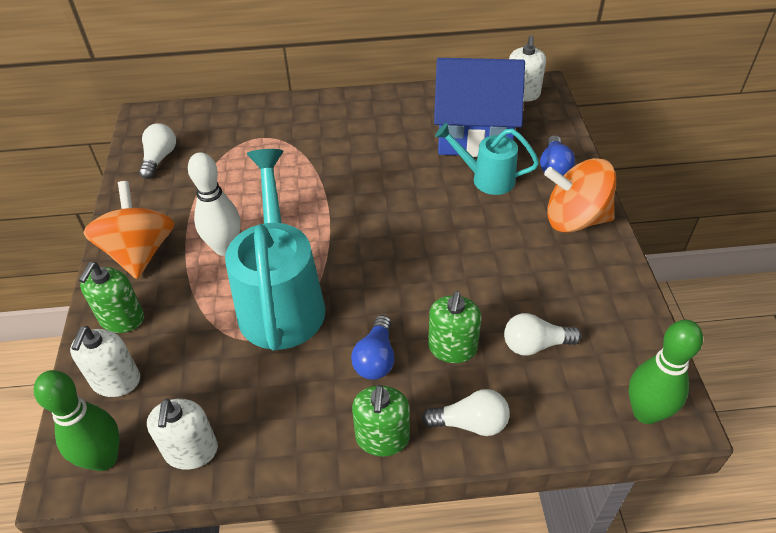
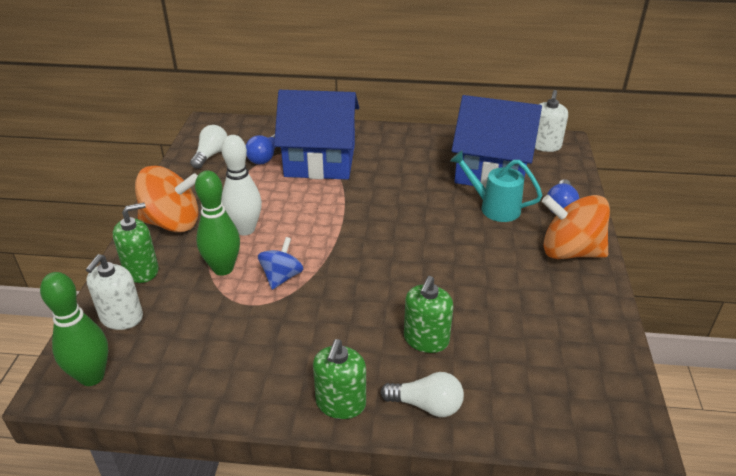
camera: 10 degrees right, 10 degrees down
(122, 319) = (141, 270): green soap dispenser -> green soap dispenser turned 150 degrees counterclockwise
(140, 252) = (172, 223): orange spinning top -> orange spinning top turned 90 degrees clockwise
(191, 451) = (167, 383): white soap dispenser -> none
(281, 300) = (281, 277): turquoise watering can -> blue spinning top
(285, 147) = (320, 160): none -> blue house
(376, 358) = (353, 337): blue light bulb -> blue light bulb (265, 157)
(535, 345) = (506, 349): white light bulb -> none
(645, 412) = (601, 426): green bowling pin -> green bowling pin (223, 268)

